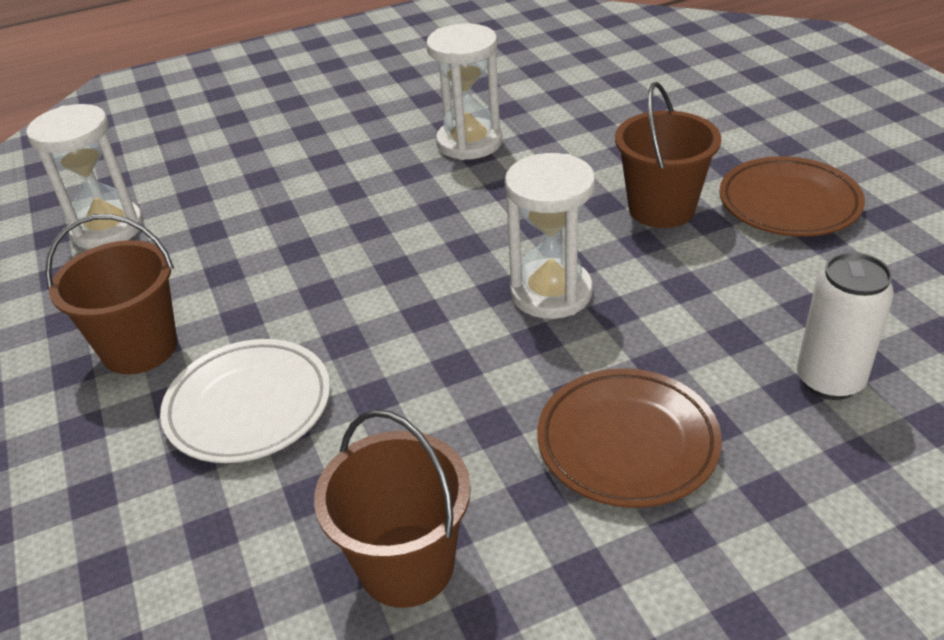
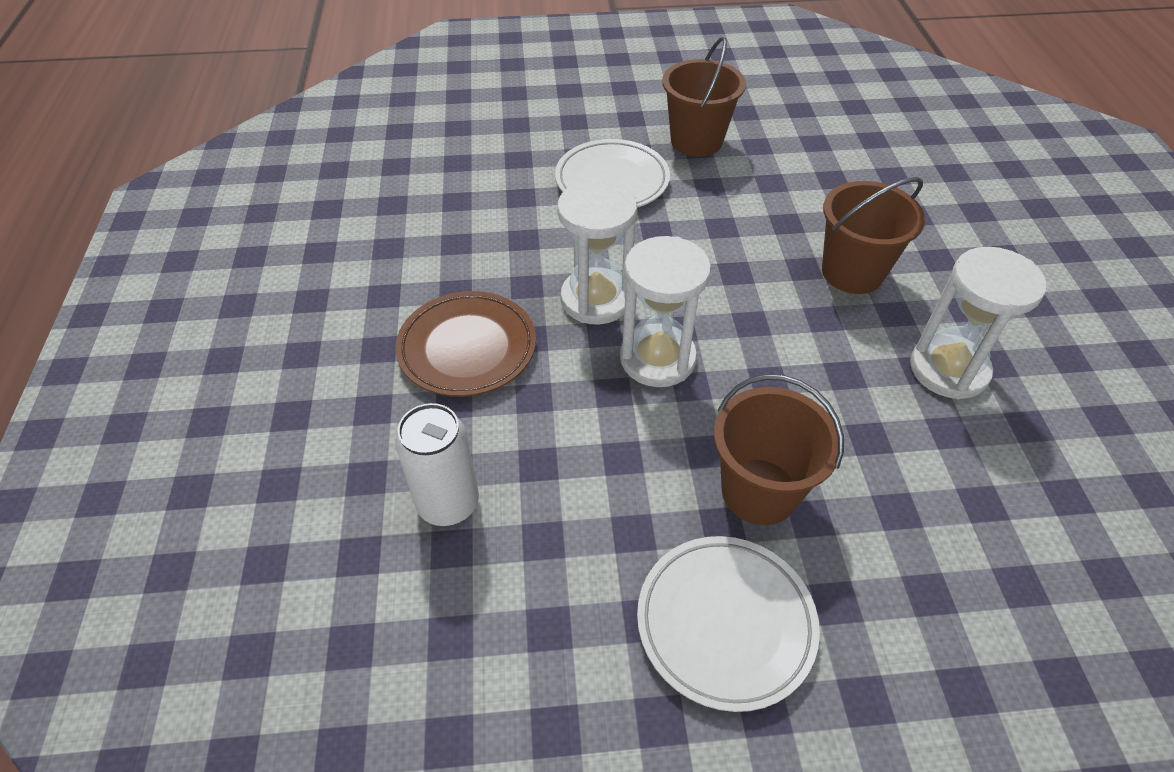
camera: 105 degrees right, 10 degrees up
(107, 228) = (855, 131): white hourglass -> white hourglass (596, 299)
(406, 565) = (443, 225): brown bucket -> brown bucket (852, 272)
(789, 203) = (725, 623): brown plate -> white plate

